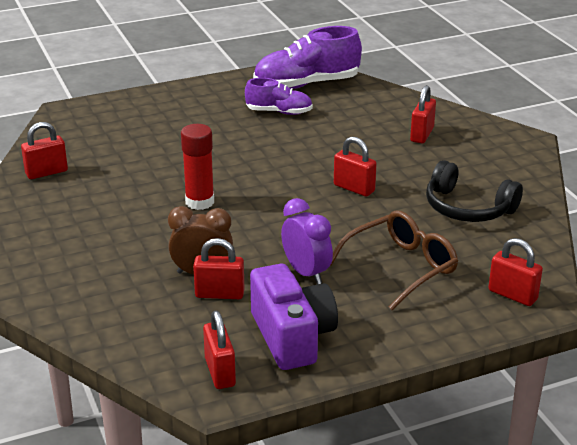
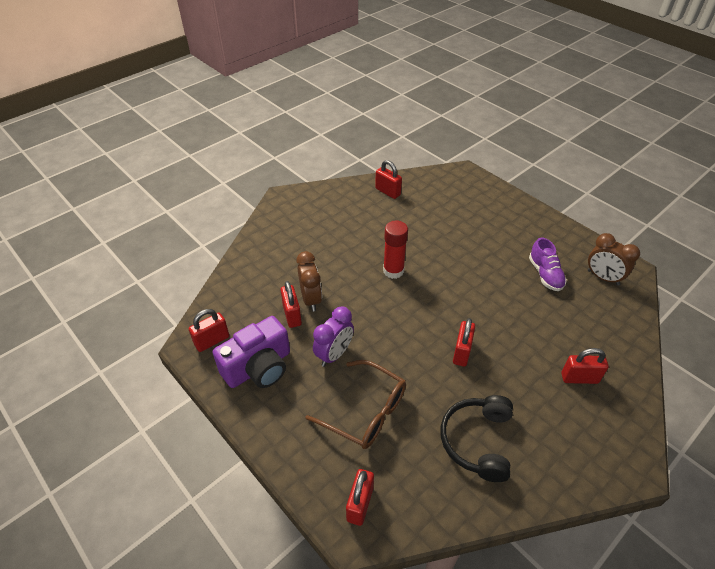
camera: 70 degrees right, 15 degrees up
(306, 84) = (603, 277): purple shoe -> brown clock

